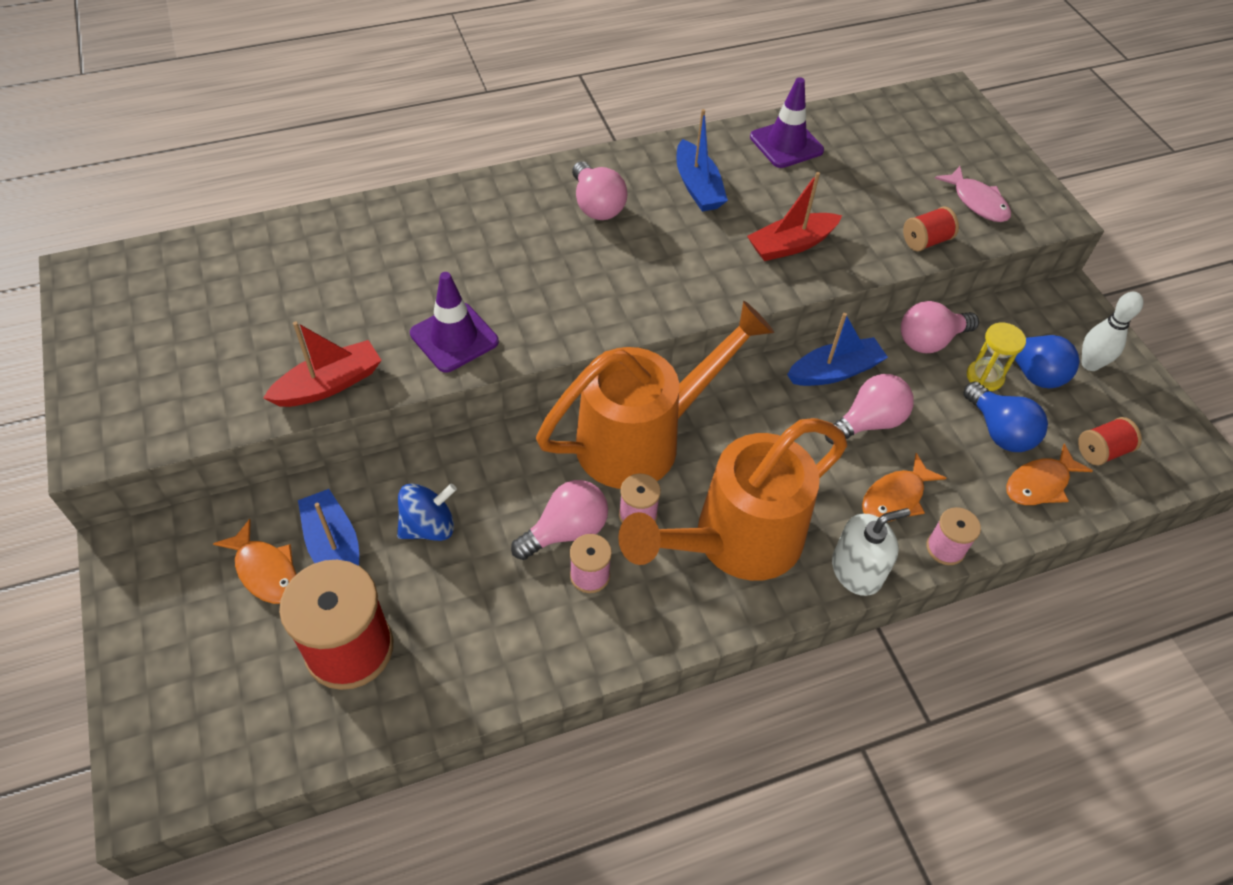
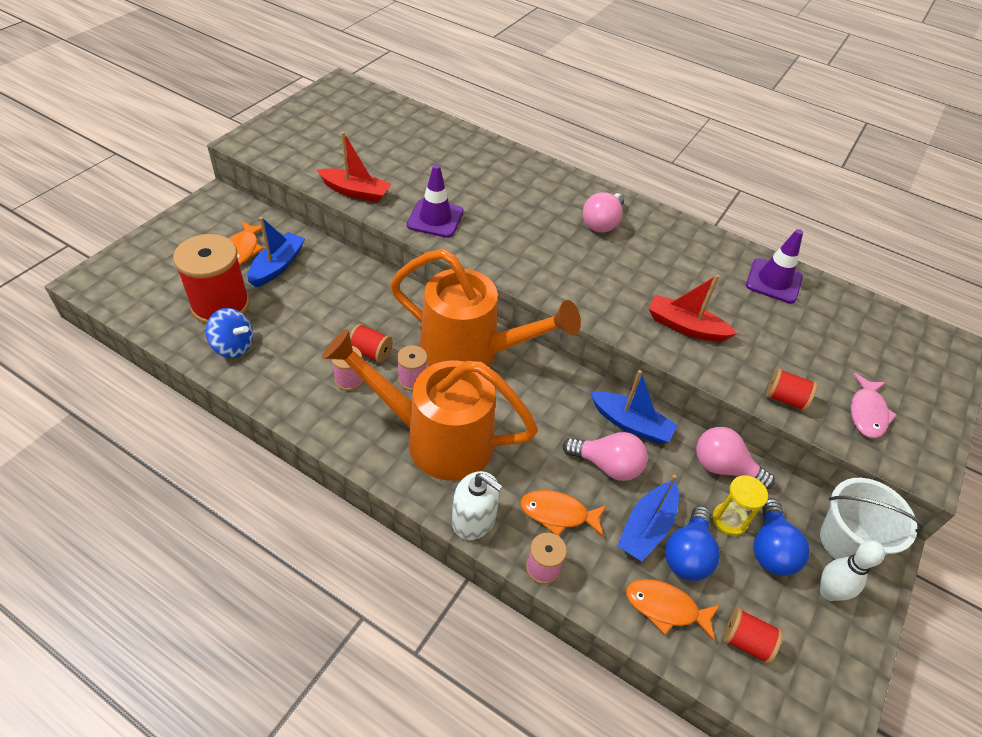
camera: 50 degrees right, 5 degrees down
(428, 526) = (322, 294): blue spinning top -> blue spinning top (233, 346)
(566, 531) = (370, 352): pink light bulb -> red spool
(697, 187) = (676, 258): blue boat -> blue boat (647, 527)
(1053, 317) = (846, 541): none -> white bucket

